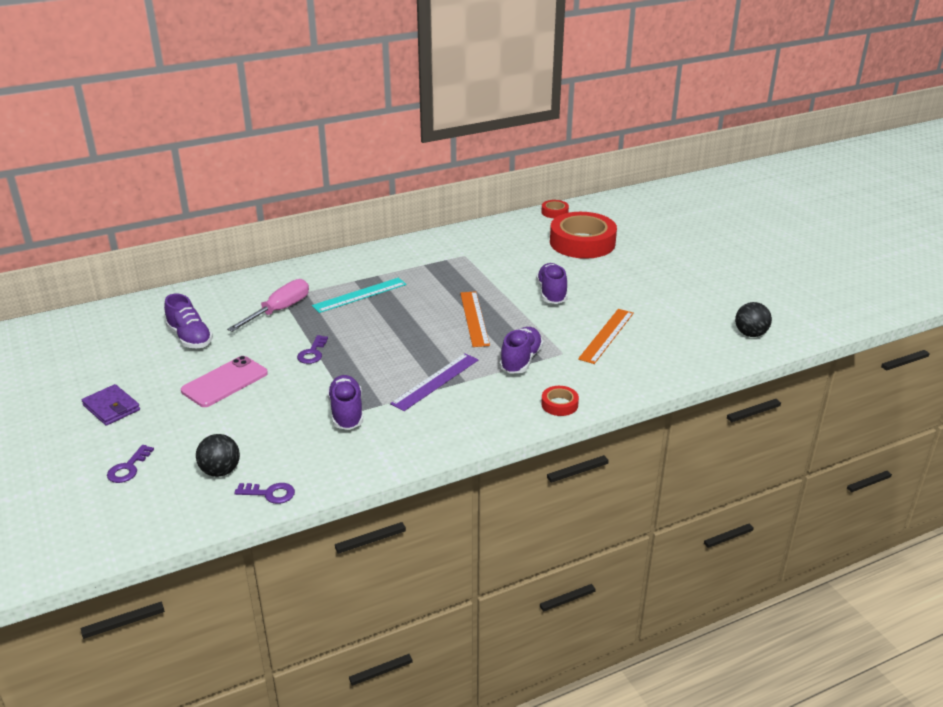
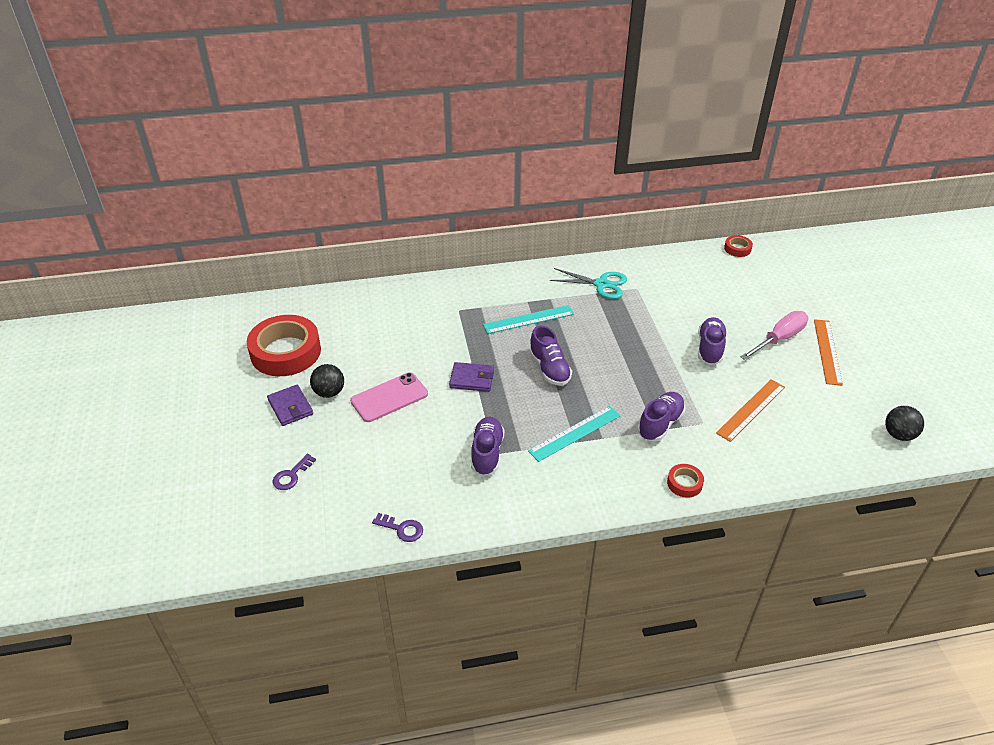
camera: 15 degrees right, 10 degrees up
(190, 338) = (370, 342): purple shoe -> purple shoe (549, 369)
(220, 471) = (366, 495): black ball -> black ball (329, 392)
(279, 310) = (453, 325): pink screwdriver -> pink screwdriver (779, 339)
(312, 353) = (472, 379): purple key -> purple wallet
(428, 257) = (601, 284): none -> turquoise scissors
(435, 381) = (574, 433): purple ruler -> turquoise ruler
(474, 318) = (628, 366): orange ruler -> orange ruler (827, 351)
(582, 242) = (755, 291): red tape -> red tape (285, 352)

